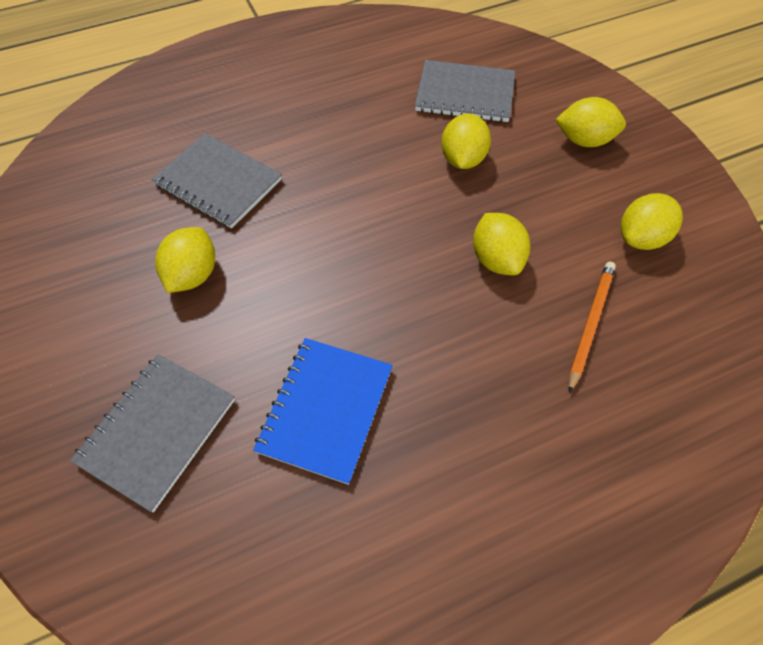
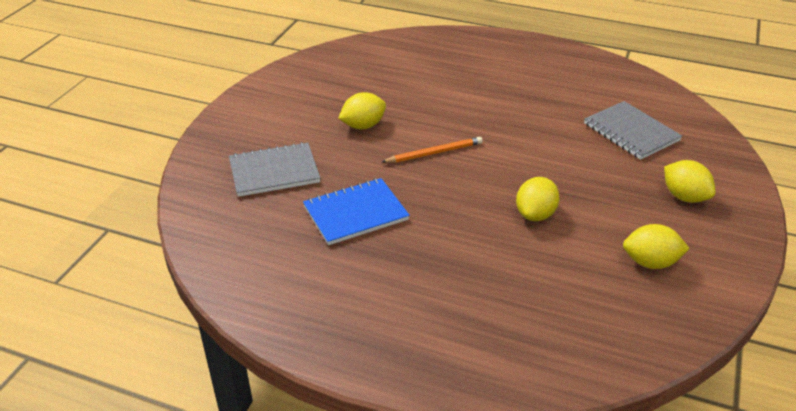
camera: 45 degrees right, 20 degrees down
(218, 182) = (424, 96): grey notebook -> none
(462, 159) = (582, 161): yellow lemon -> none
(590, 324) = (551, 276): orange pencil -> orange pencil (434, 153)

